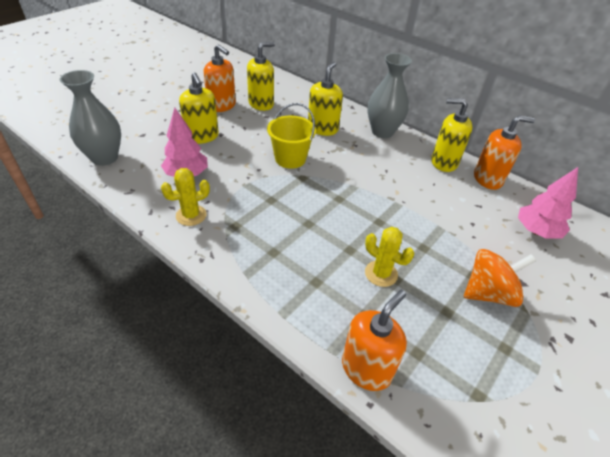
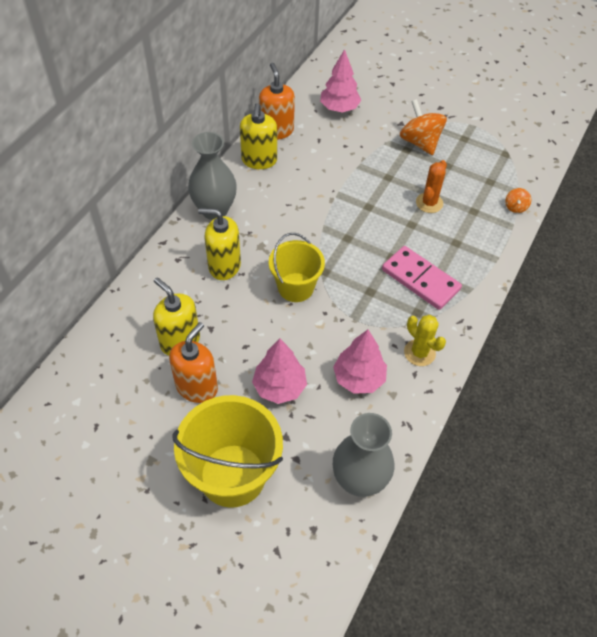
camera: 100 degrees left, 10 degrees up
(150, 110) = (232, 475): none -> yellow bucket
(202, 136) = (279, 387): yellow soap dispenser -> pink tree
(273, 237) = (420, 280): none -> pink domino
(366, 368) = (515, 207): orange soap dispenser -> orange spinning top
(381, 274) = (429, 203): yellow cactus -> orange cactus

